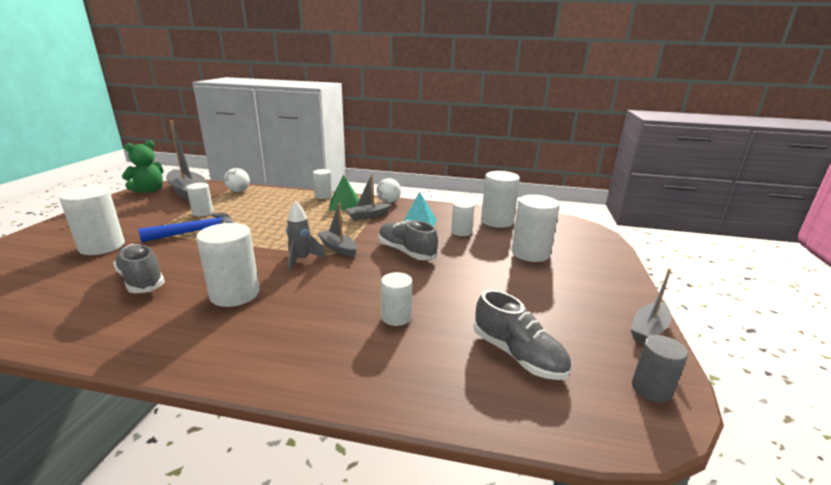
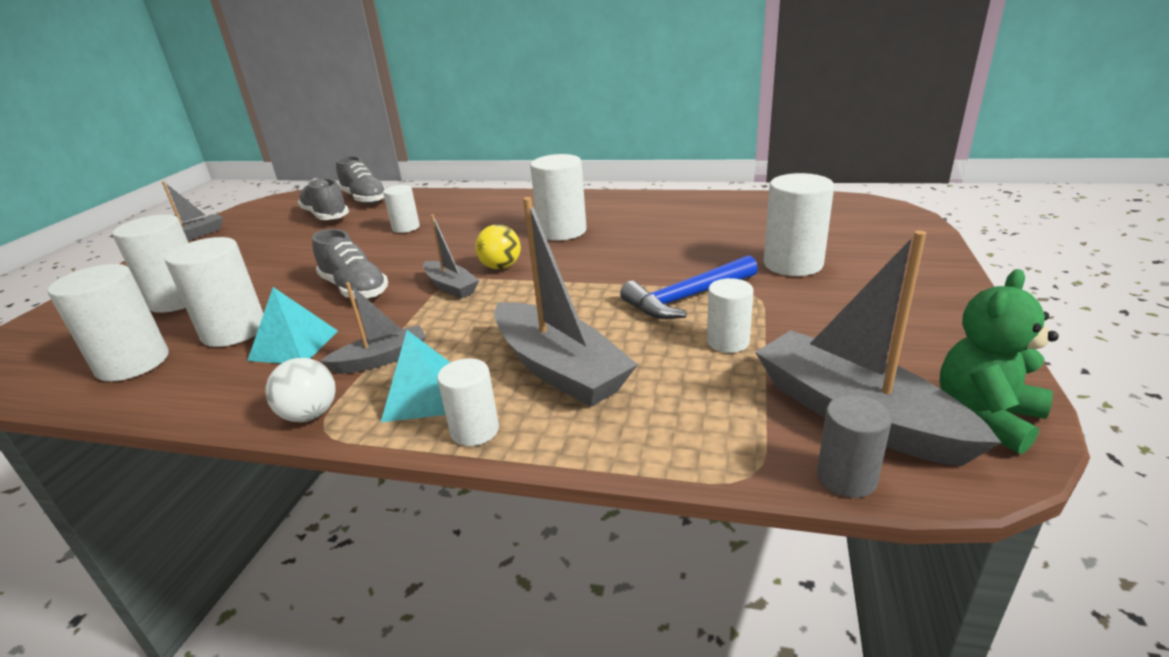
camera: 175 degrees left, 5 degrees up
(141, 280) = (674, 234): grey shoe -> grey shoe (365, 199)
(238, 191) = (726, 437): white ball -> none
(285, 208) = (559, 369): none -> grey boat
(301, 260) = (501, 267): grey rocket -> yellow ball
(344, 204) = (423, 395): green pyramid -> turquoise pyramid
(461, 232) = (234, 331): white cylinder -> white cylinder, size x1.67
(651, 389) = (258, 209): grey cylinder -> grey cylinder (846, 477)

